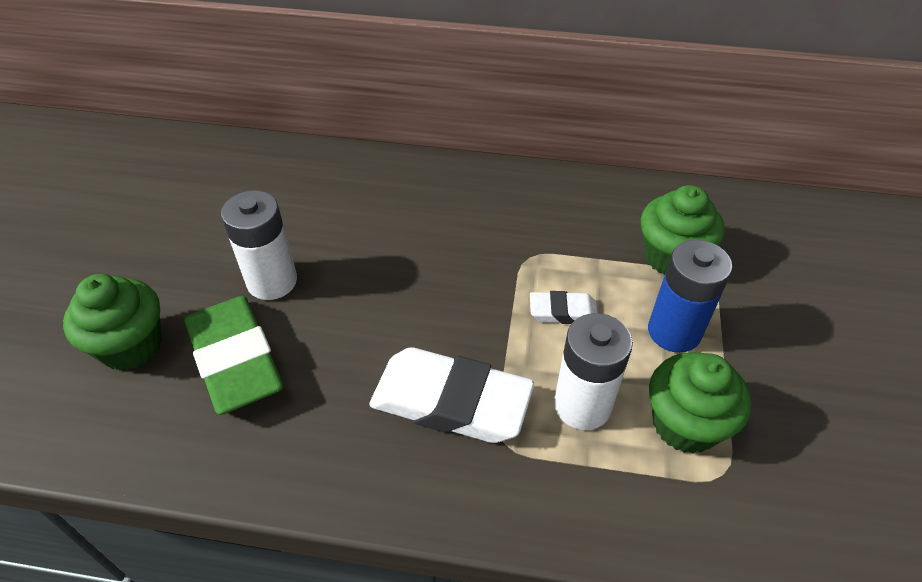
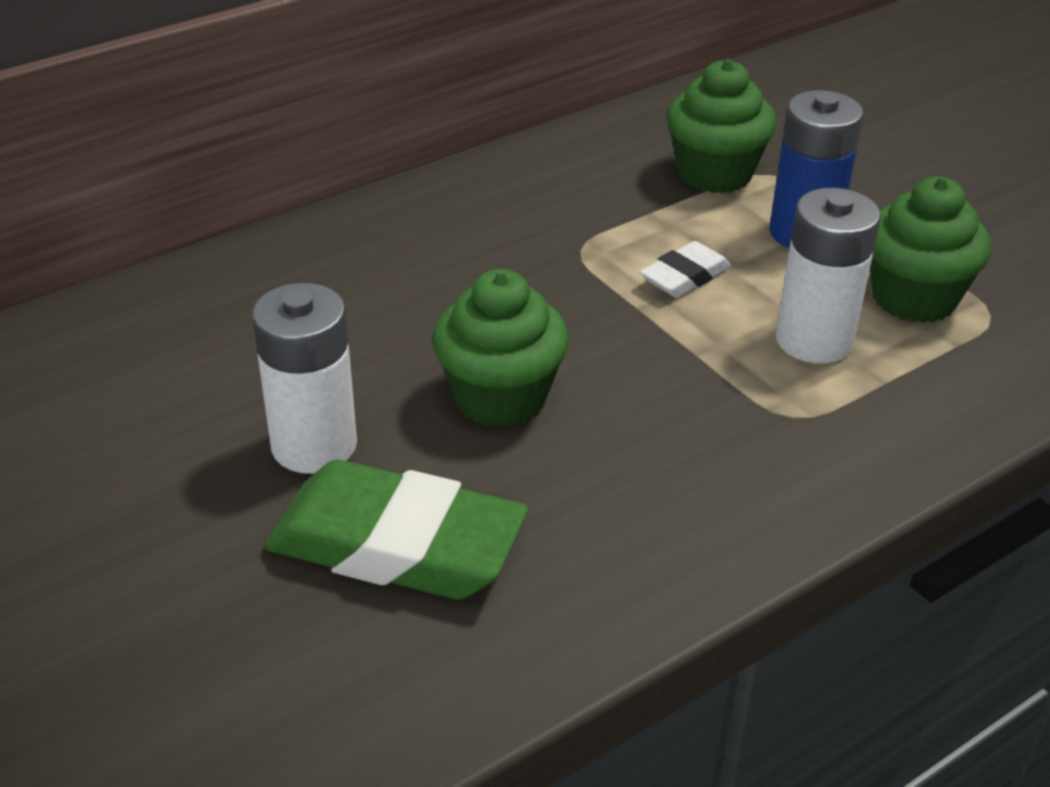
camera: 45 degrees left, 10 degrees down
(131, 345) = (225, 628): green cupcake -> green cupcake (500, 397)
(451, 402) = (694, 419): white eraser -> none

